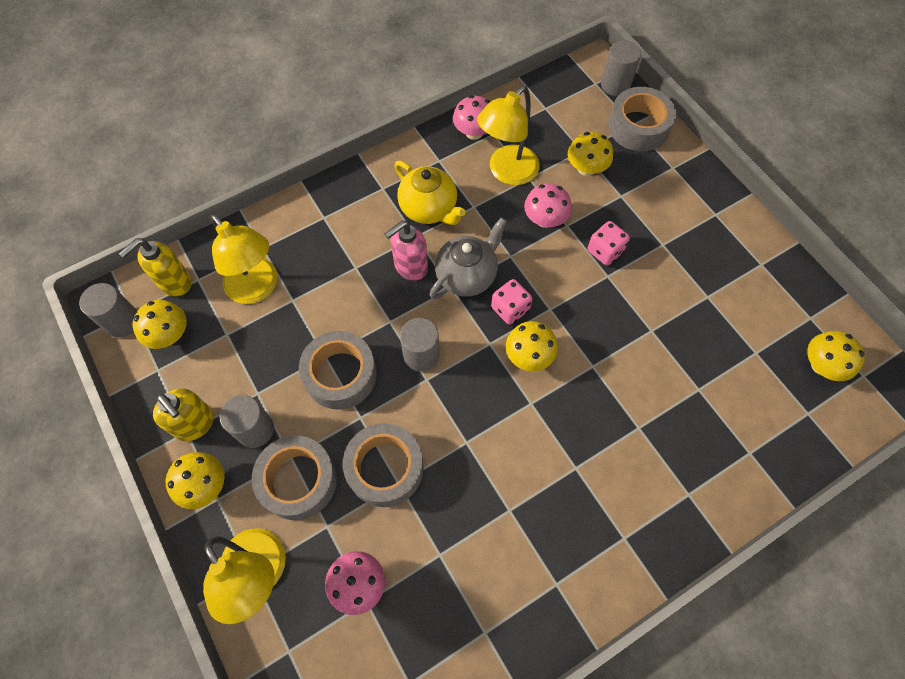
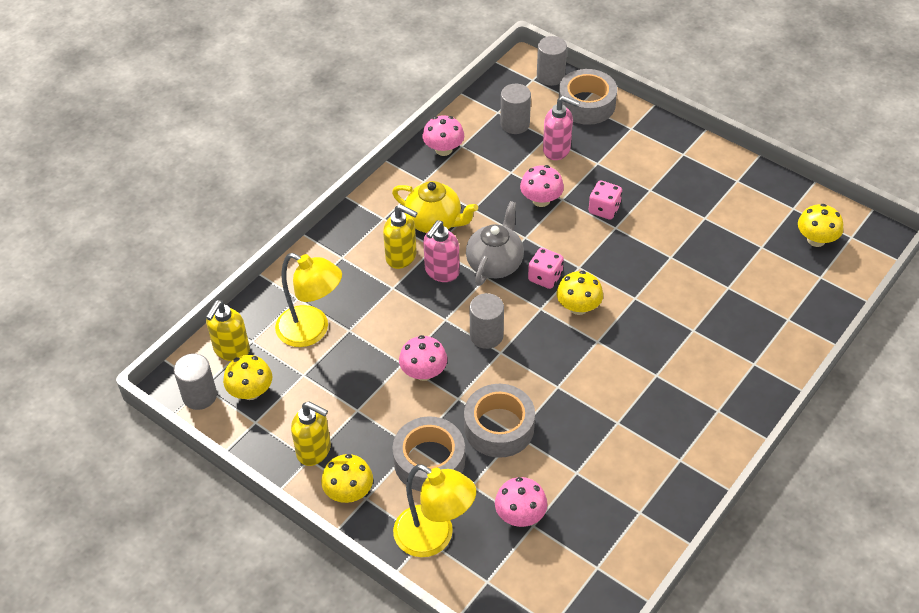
camera: 20 degrees left, 15 degrees down
(255, 429) = (370, 437): grey cylinder -> grey cylinder (515, 124)
(340, 374) = (423, 372): grey tape -> pink mushroom
(379, 236) = (401, 257): none -> yellow soap dispenser
(507, 172) = (489, 173): yellow lamp -> none
(586, 168) = (557, 150): yellow mushroom -> pink soap dispenser

